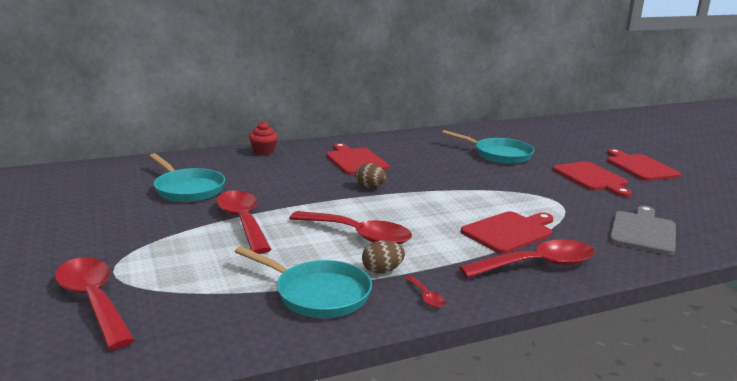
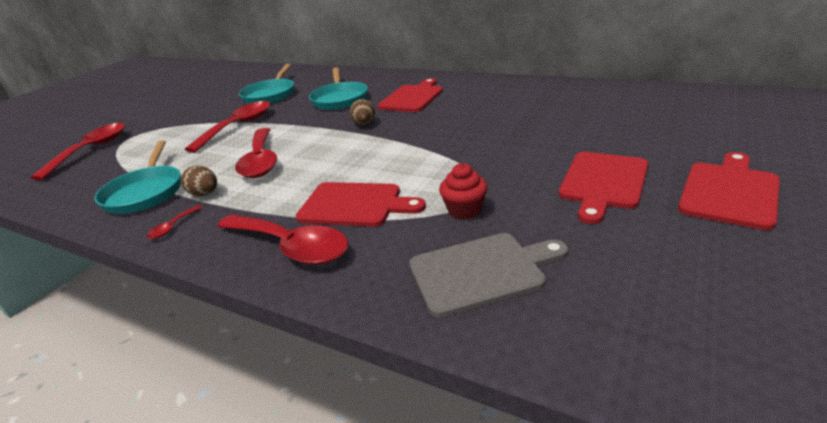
camera: 55 degrees right, 10 degrees up
(264, 152) = (372, 76): red cupcake -> red cupcake (464, 210)
(499, 154) = (559, 123): turquoise pan -> turquoise pan (340, 99)

